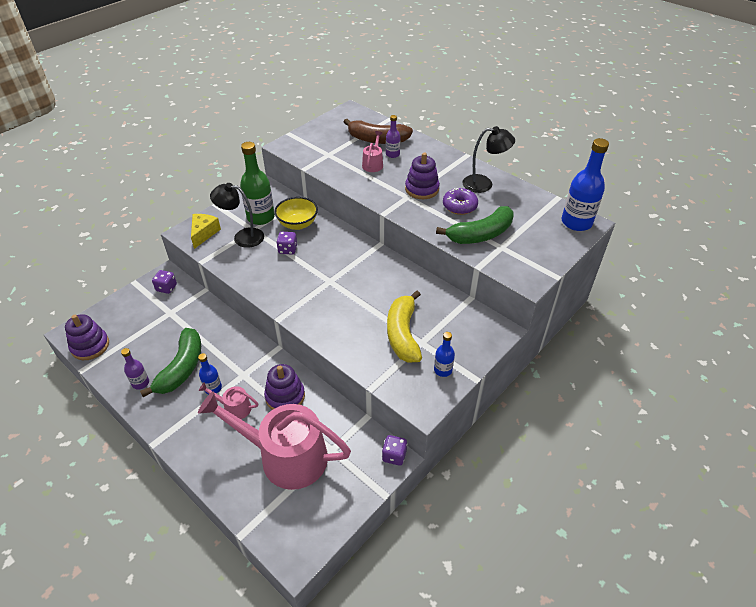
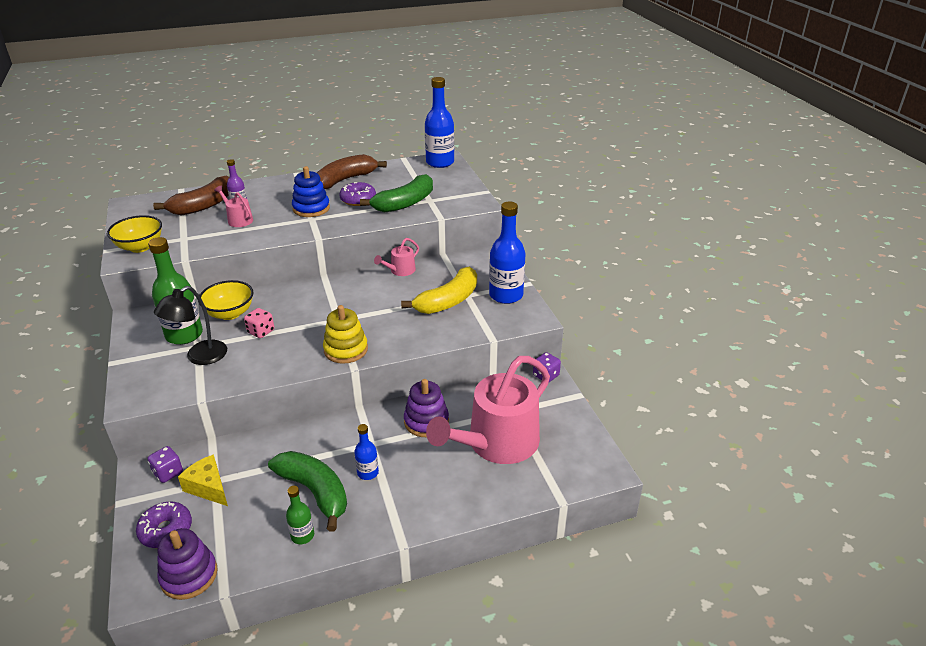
camera: 60 degrees left, 10 degrees down
(120, 315) = (166, 530): none -> purple donut
(140, 383) = (302, 535): purple bottle -> green bottle
(204, 233) = (154, 385): yellow cheese -> yellow cheese (208, 487)
(234, 408) = (409, 463): pink watering can -> pink watering can (400, 270)
(288, 249) = (261, 332): purple dice -> pink dice
(296, 304) = (346, 350): none -> yellow stacking toy
(303, 143) = (140, 247): none -> yellow bowl
(403, 334) = (448, 301): yellow banana -> yellow banana turned 75 degrees counterclockwise
(422, 189) = (311, 208): purple stacking toy -> blue stacking toy
(443, 370) = (506, 295): blue bottle -> blue bottle, size x1.92
(480, 234) = (404, 203): green banana -> green banana turned 45 degrees clockwise
(484, 184) = (345, 180): black lamp -> brown banana

